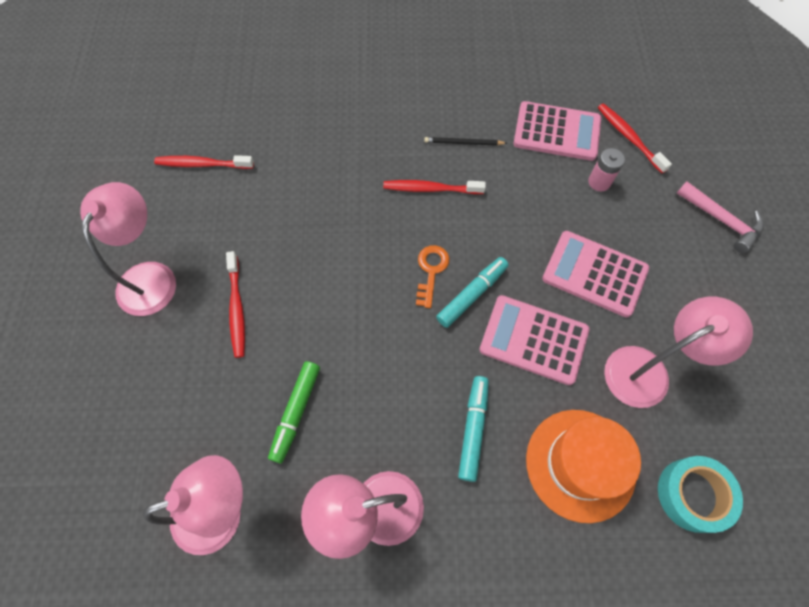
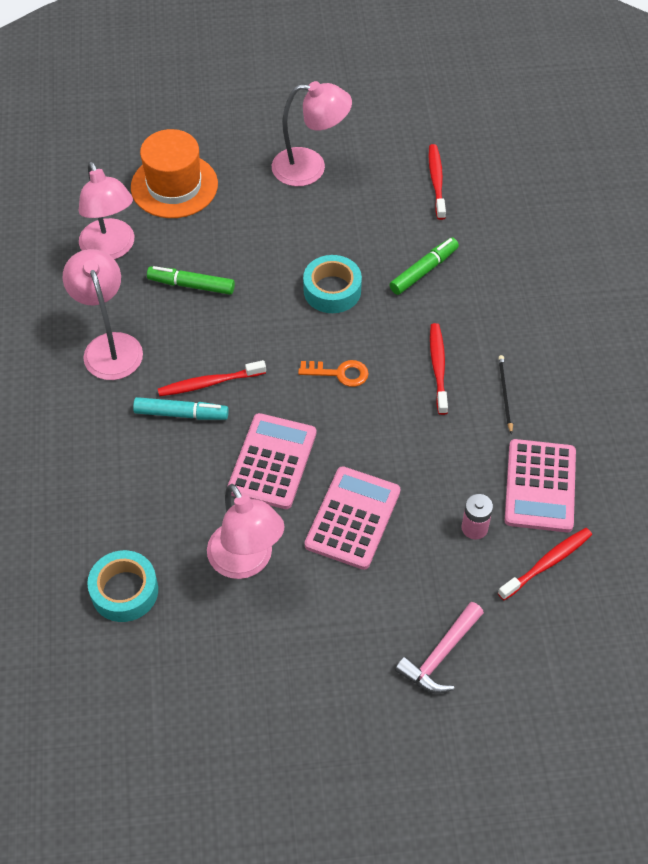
camera: 85 degrees right, 10 degrees down
(237, 308) = (285, 231): red toothbrush -> red toothbrush (209, 383)
(315, 188) = (423, 271): none -> green marker
(326, 269) = (332, 290): none -> turquoise tape
(471, 295) = (316, 408): turquoise marker -> none
(580, 464) = (151, 498): orange hat -> orange hat (174, 186)

